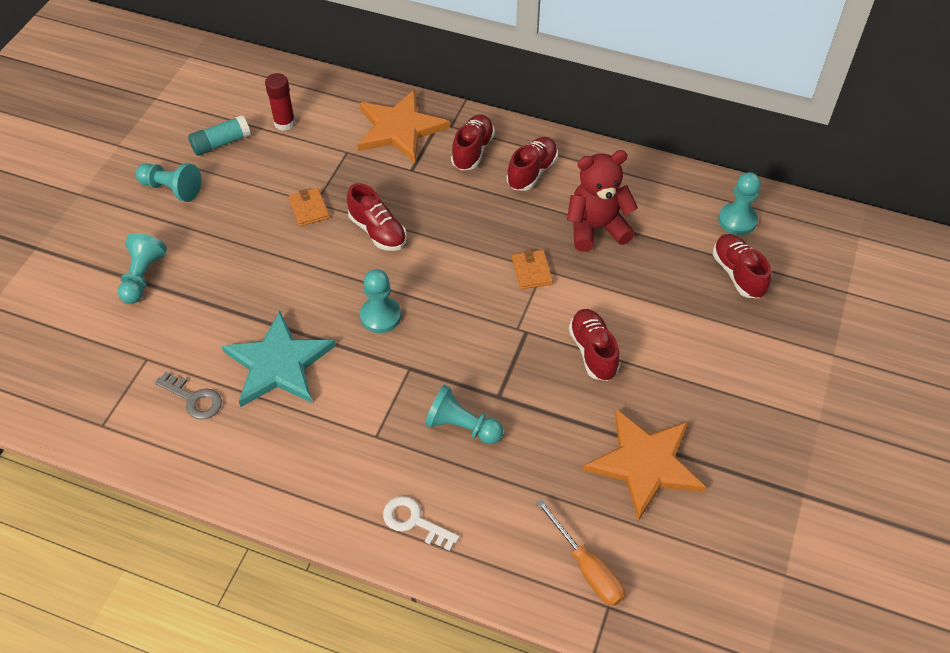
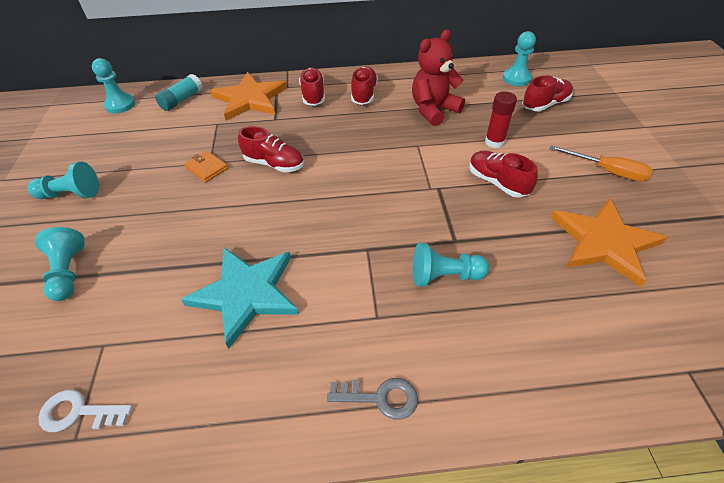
camera: 25 degrees left, 5 degrees down
(193, 399) = (173, 363): grey key -> grey key (380, 397)
(221, 143) = (104, 149): turquoise glue stick -> turquoise glue stick (182, 100)
(284, 123) = (154, 121): red glue stick -> red glue stick (494, 142)
(380, 316) = (316, 220): turquoise pawn -> turquoise pawn (120, 105)
(414, 521) = (467, 379): white key -> white key (79, 412)
(532, 271) = (411, 149): orange wallet -> none
(587, 568) = (641, 346): orange screwdriver -> orange screwdriver (607, 171)
(738, 274) = (545, 104): red shoe -> red shoe turned 105 degrees clockwise

